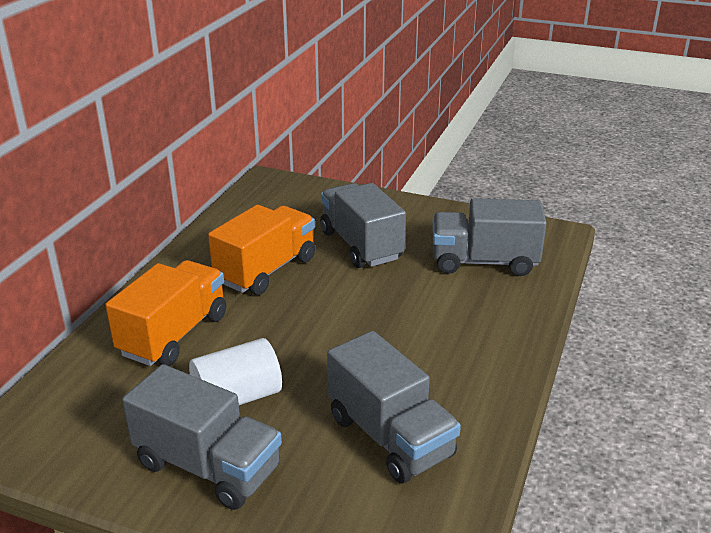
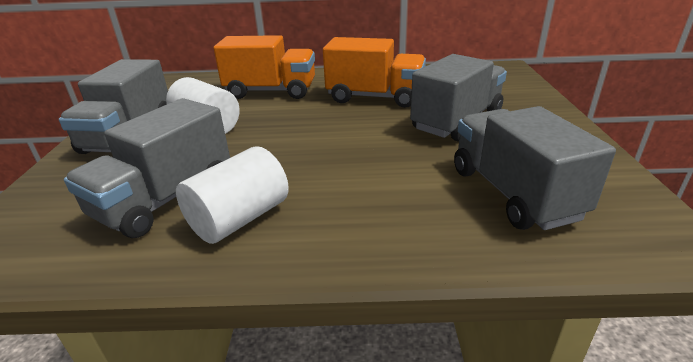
camera: 70 degrees right, 0 degrees up
(448, 393) = (239, 218): none -> white cylinder

